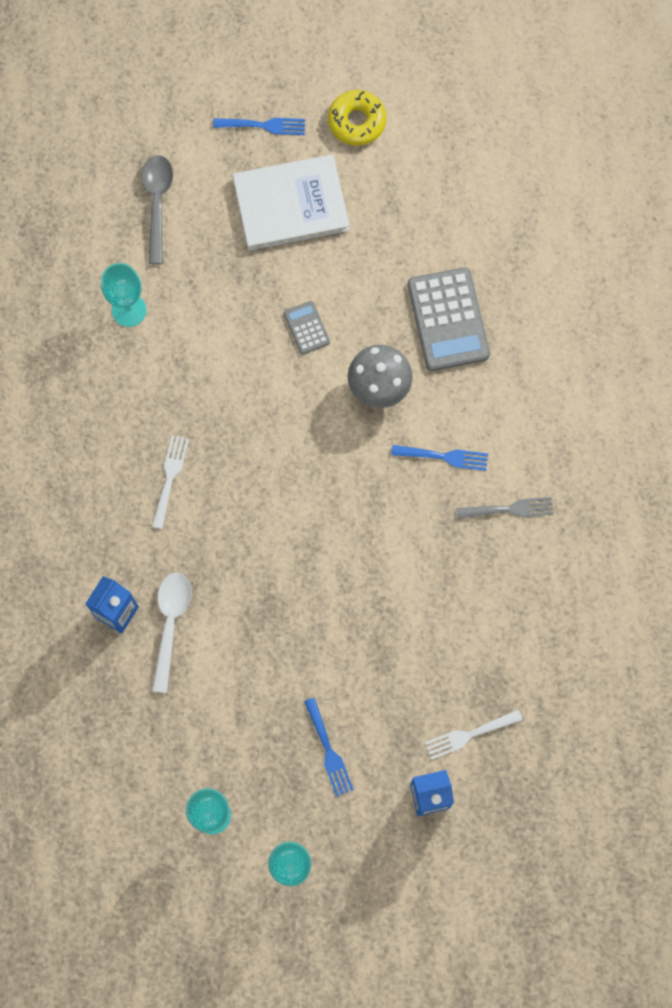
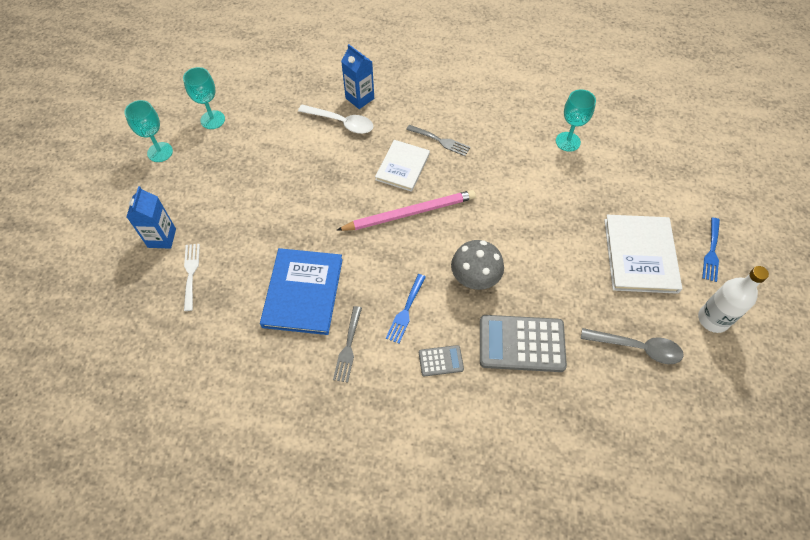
camera: 105 degrees right, 15 degrees down
(157, 203) = (649, 172): grey spoon -> grey spoon (637, 348)
(170, 477) = (440, 141): white fork -> grey fork
(229, 517) = (402, 167): none -> white book
(302, 488) = (410, 213): none -> pink pencil
(306, 328) = (534, 243): grey calculator -> grey calculator (441, 361)
(329, 751) = (221, 187): blue fork -> none
(357, 121) = (713, 319): yellow donut -> white bottle
(455, 585) = (303, 292): none -> blue book

